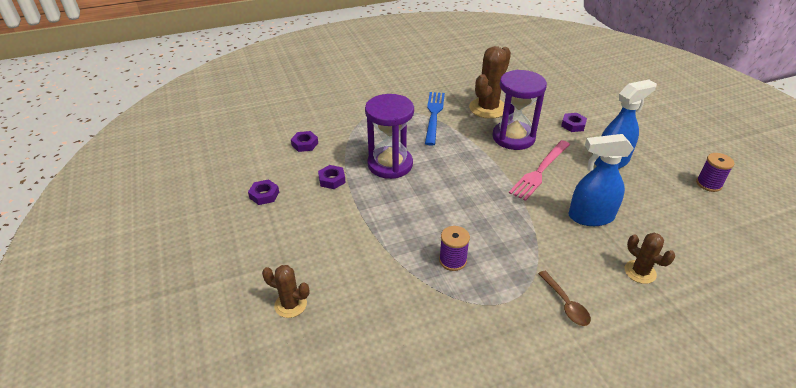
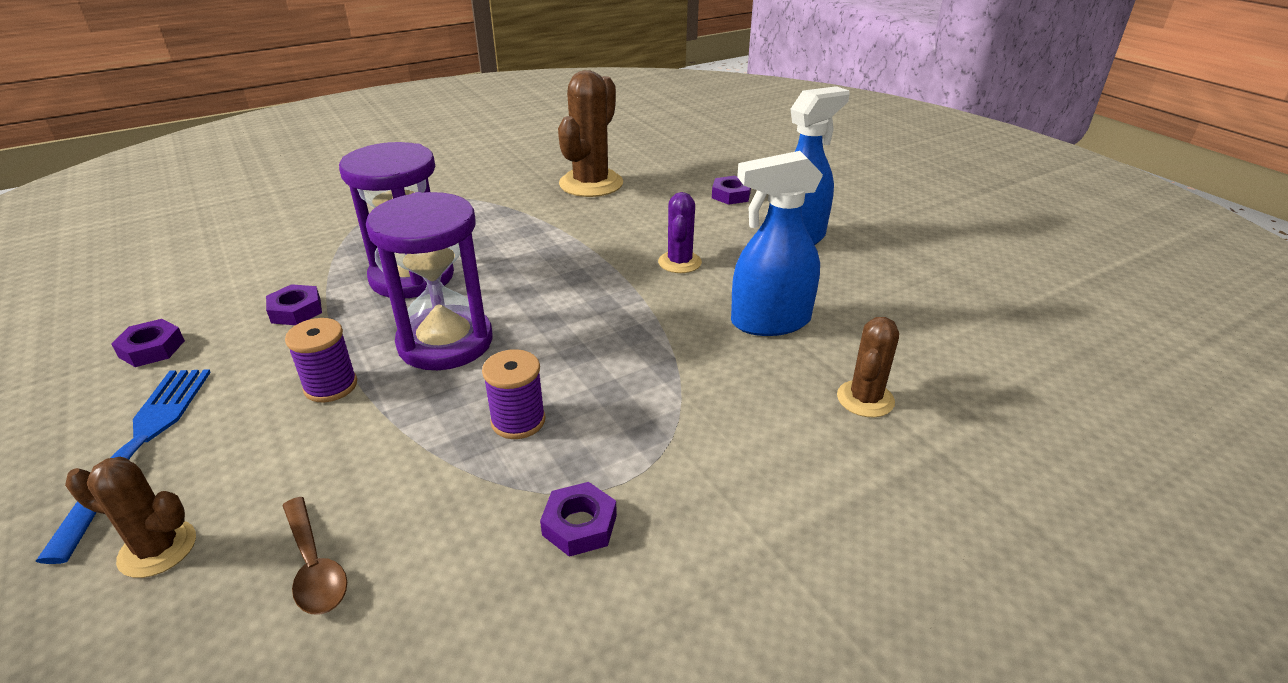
camera: 10 degrees left, 5 degrees down
(305, 144) = (254, 260): purple nut -> purple nut (579, 525)
(434, 115) = (498, 200): blue fork -> blue fork (138, 447)
(513, 137) = (633, 219): purple hourglass -> purple hourglass (445, 342)
(540, 171) = (679, 262): pink fork -> purple cactus
(565, 304) = (736, 471): brown spoon -> brown spoon (314, 566)
(640, 272) = (865, 399): brown cactus -> brown cactus turned 75 degrees clockwise
(708, 184) = (955, 256): purple spool -> purple spool (331, 386)

